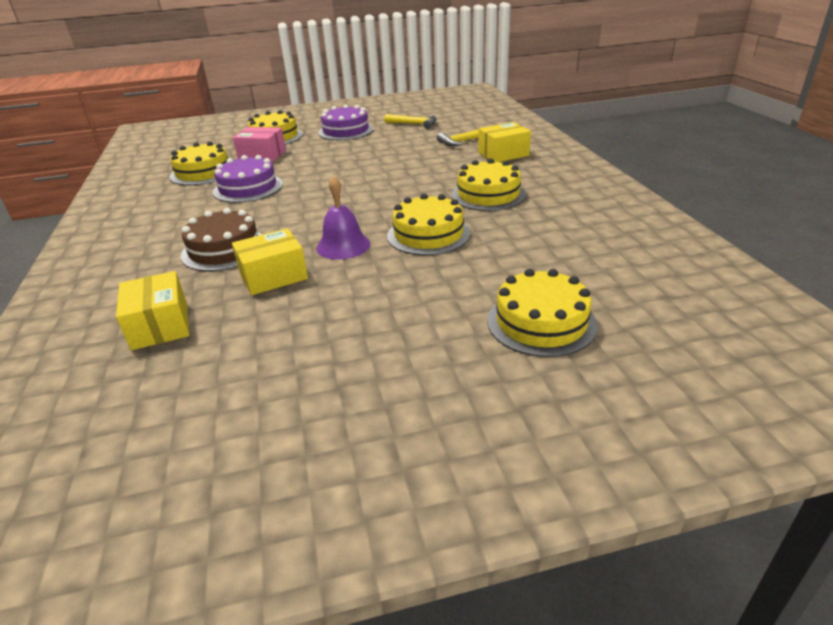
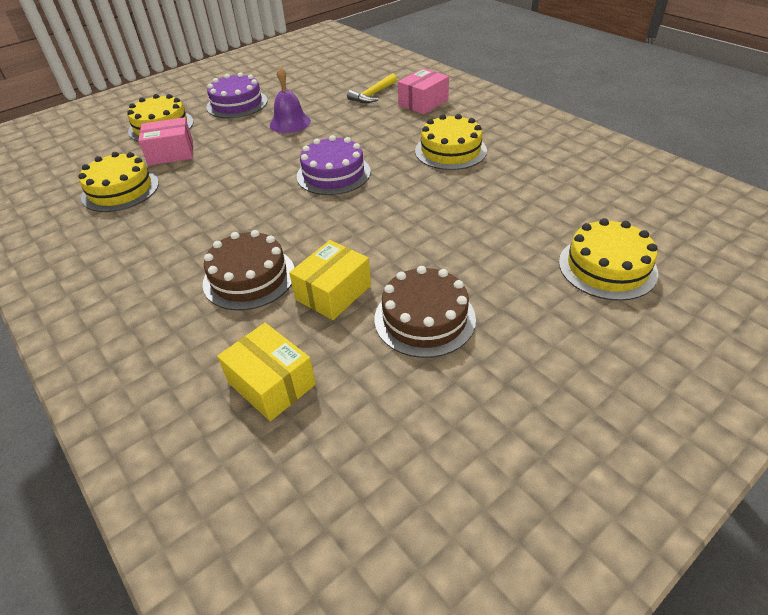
camera: 25 degrees left, 10 degrees up
(248, 188) = (197, 197): purple cake -> purple cake (333, 174)
(324, 315) = (424, 318): none -> brown cake
(343, 245) = (369, 240): purple bell -> purple bell (290, 123)
(414, 124) = (303, 83): yellow hammer -> none
(428, 234) = (437, 206): yellow cake -> none
(503, 154) = (423, 103): yellow box -> pink box

